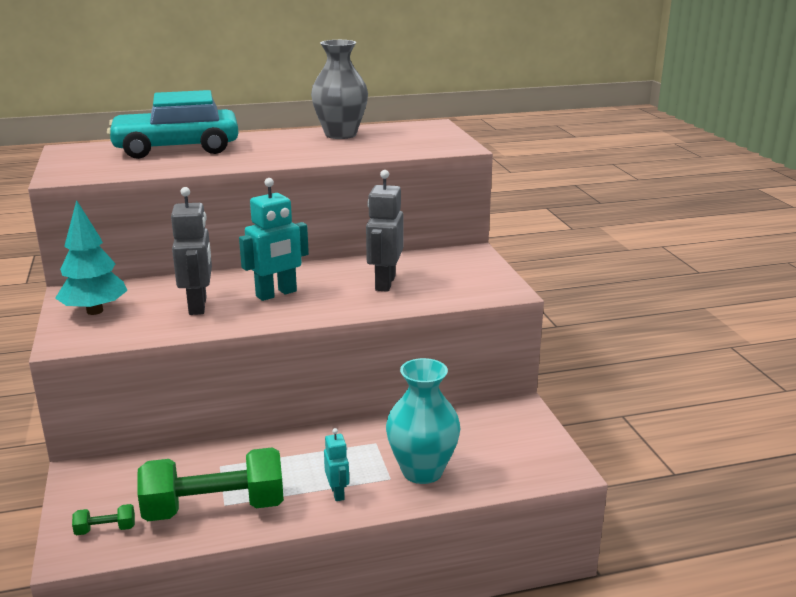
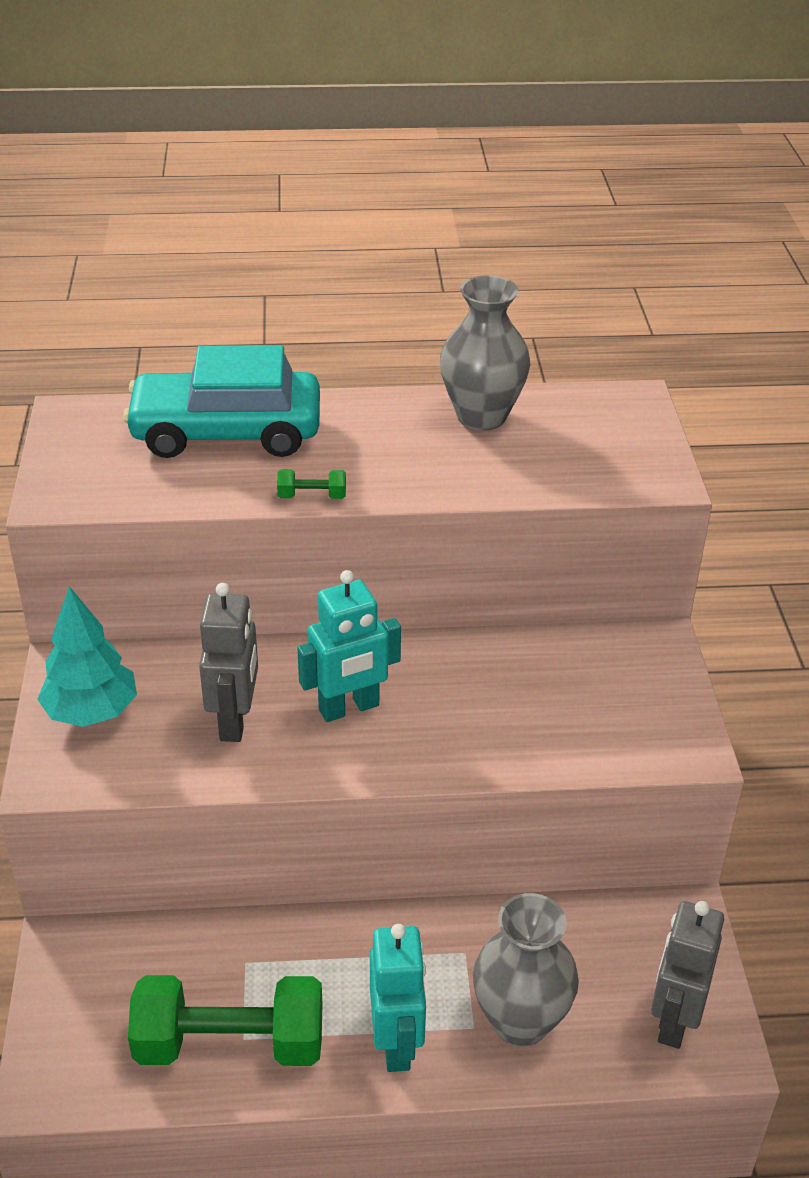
camera: 10 degrees right, 15 degrees up
(105, 529) = (87, 1058): green dumbbell -> green dumbbell (312, 496)
(337, 493) = (397, 1043): turquoise robot -> turquoise robot, size x1.81
(384, 283) = (511, 704): grey robot -> grey robot (673, 1020)
(422, 471) = (520, 1021): turquoise vase -> grey vase

